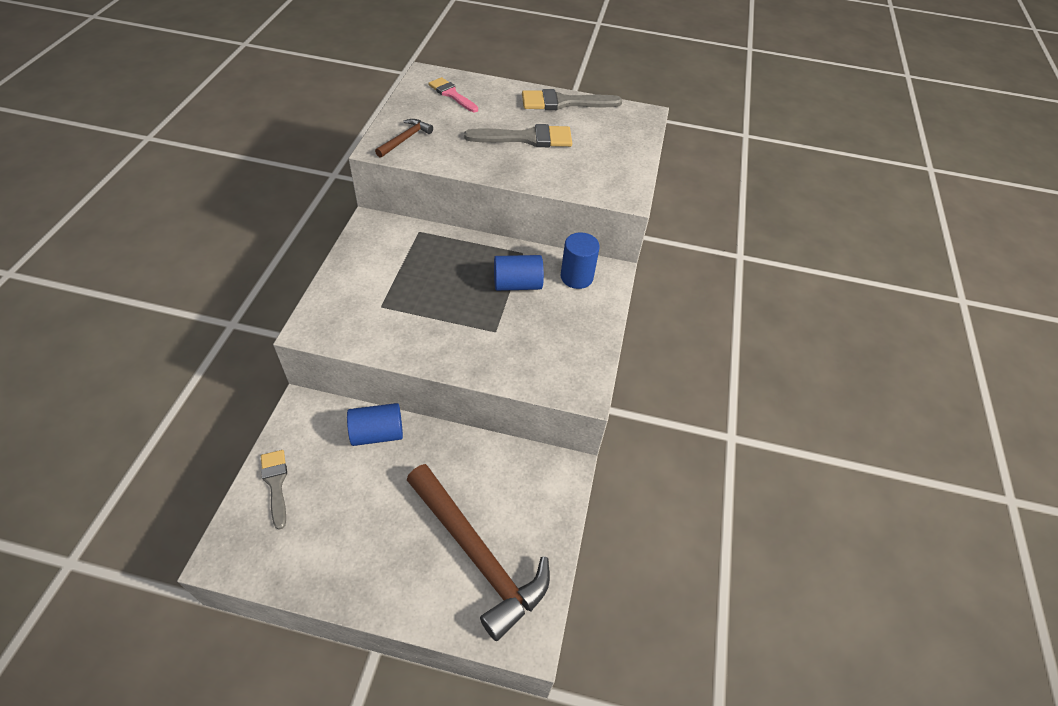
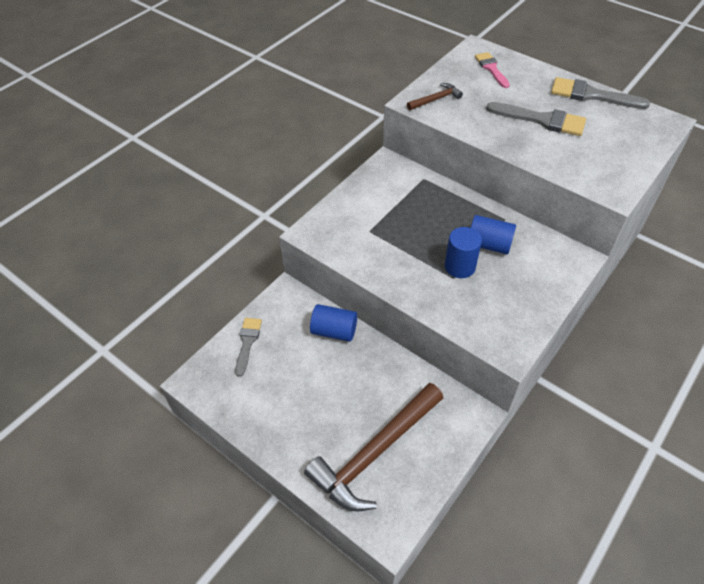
camera: 30 degrees right, 0 degrees up
(478, 556) = (374, 453): brown hammer -> brown hammer turned 60 degrees clockwise
(576, 277) = (545, 253): blue cylinder -> blue cylinder (460, 266)

